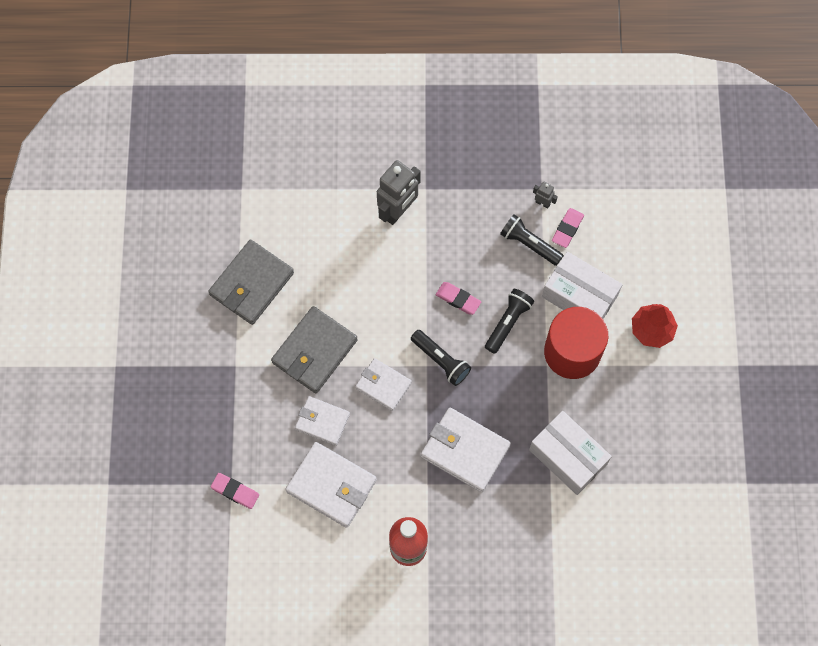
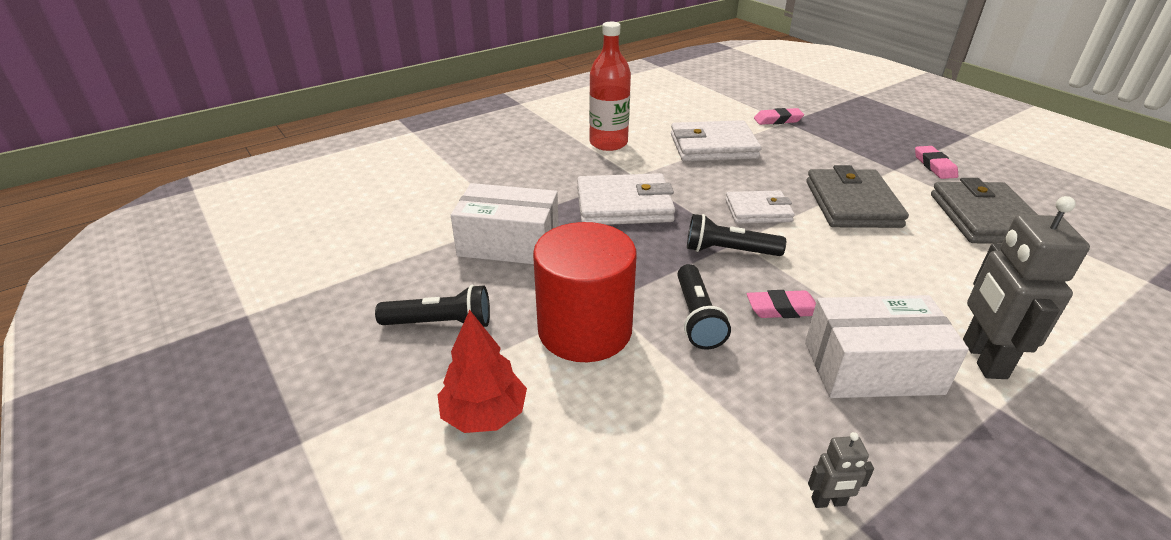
camera: 145 degrees right, 35 degrees down
(322, 421) = (774, 171): white wallet -> none
(529, 244) = (775, 423): black flashlight -> black flashlight (440, 323)
(567, 229) = (745, 484): pink eraser -> pink eraser (934, 166)
(579, 296) = (633, 397): white box -> white box (872, 368)

